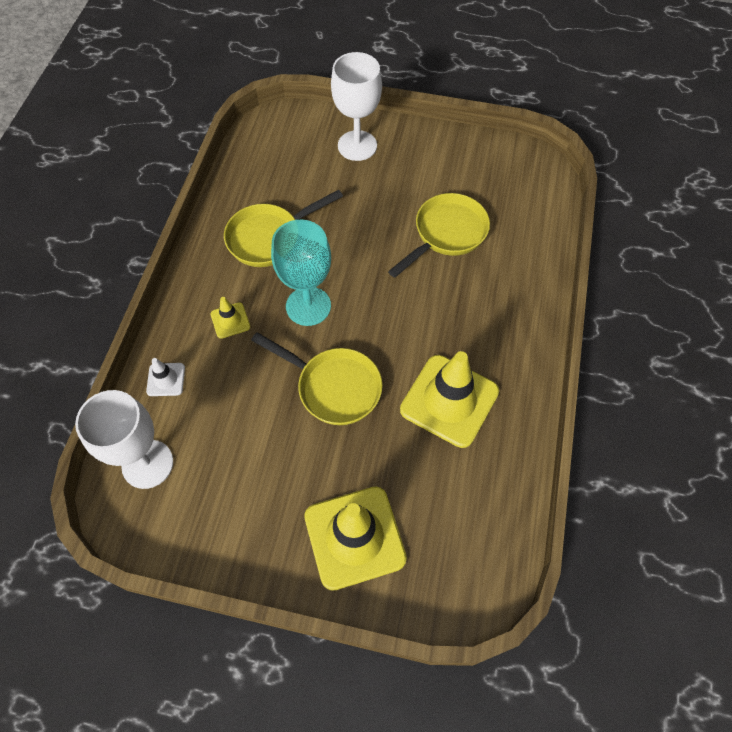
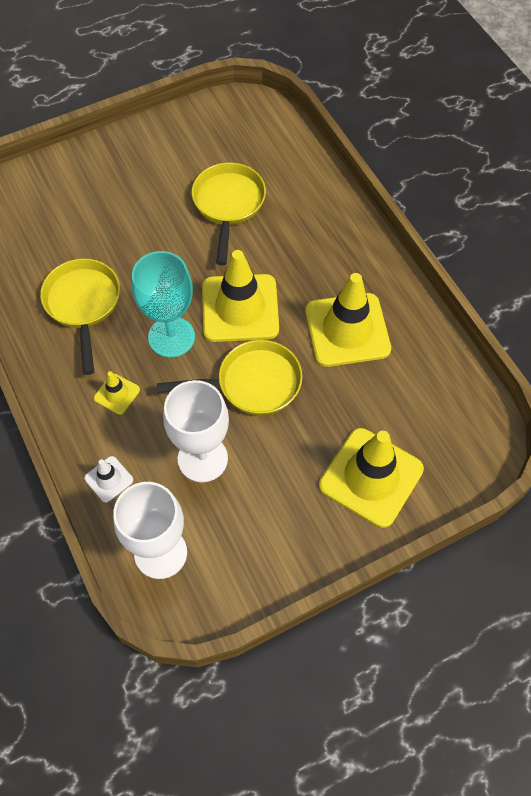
camera: 40 degrees left, 0 degrees up
(269, 238) = (83, 305): yellow pan -> yellow pan turned 150 degrees clockwise
(357, 146) = (85, 179): white goblet -> white goblet (202, 459)
(380, 321) = (240, 308): none -> yellow traffic cone

